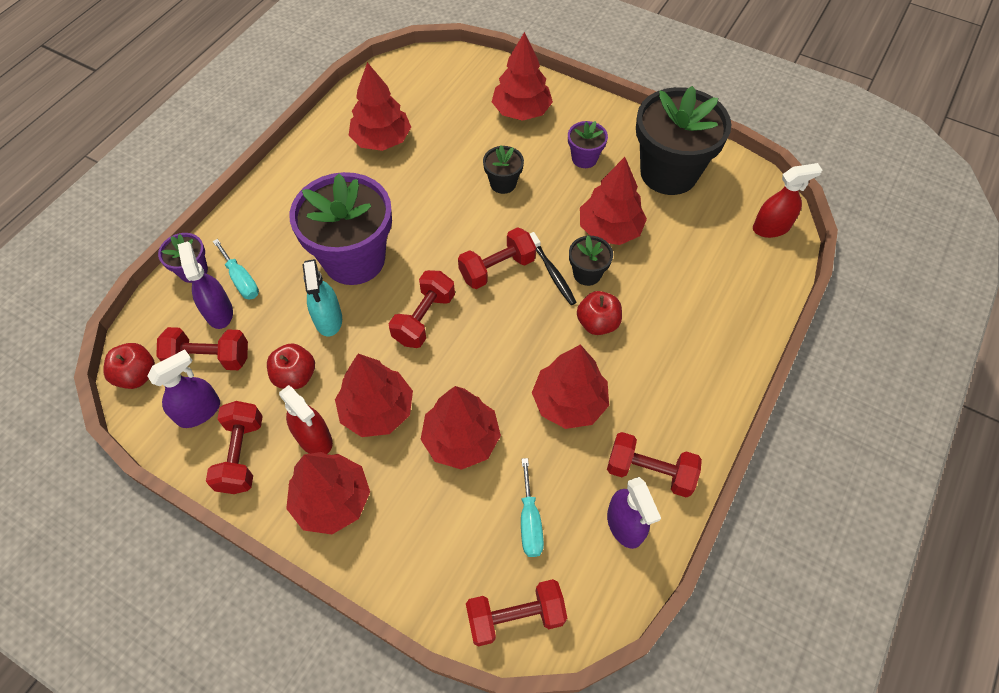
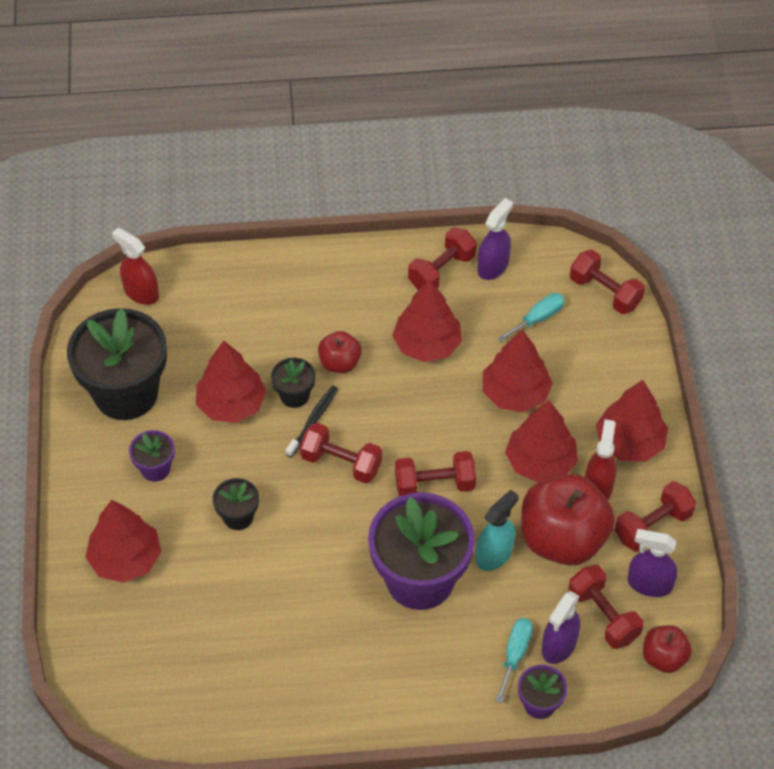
camera: 125 degrees left, 5 degrees down
(295, 376) = (562, 539): red apple -> red apple, size x1.99
(382, 140) = (259, 661): red tree -> none
(649, 472) = (441, 271): red dumbbell -> red dumbbell turned 60 degrees clockwise

